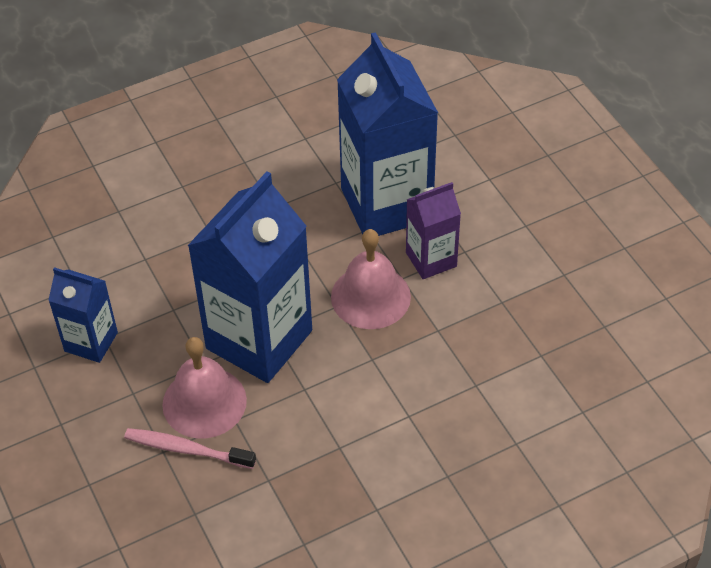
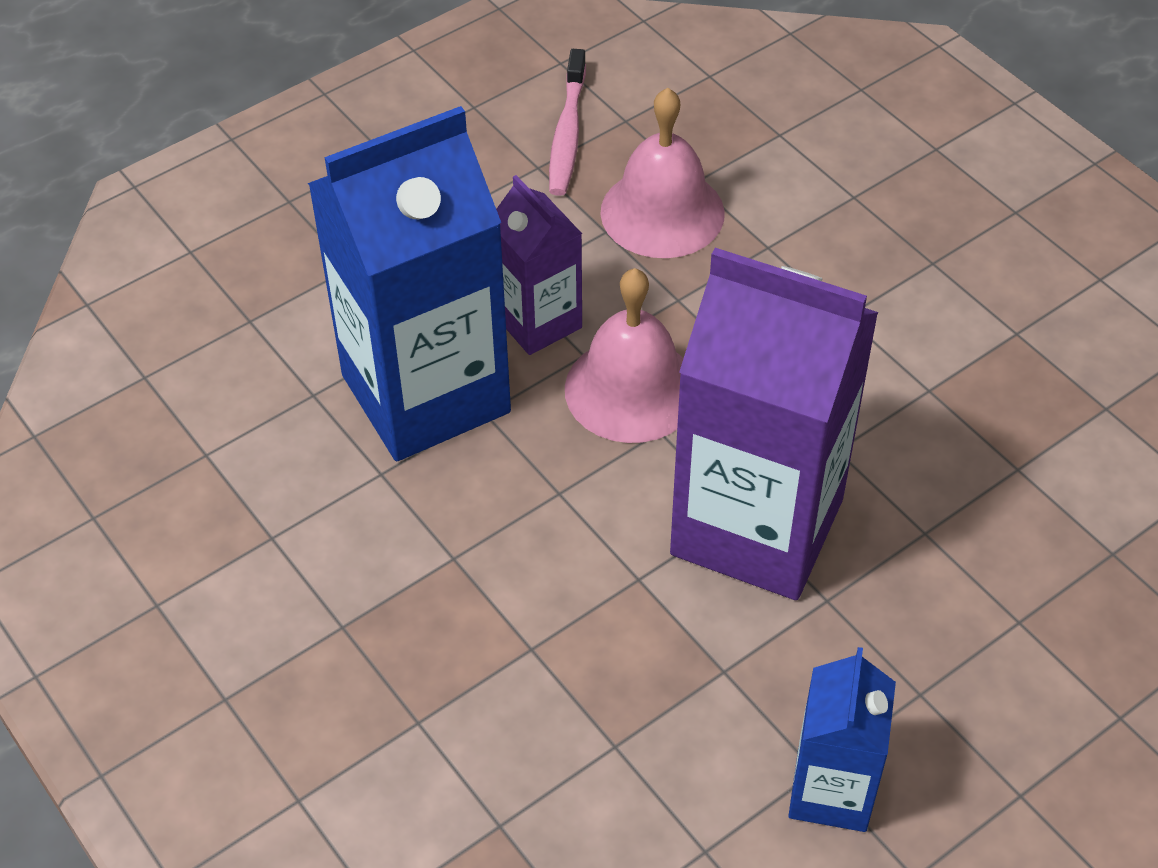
camera: 100 degrees left, 0 degrees up
(187, 450) = (1004, 586): pink toothbrush -> pink toothbrush (567, 133)
(204, 402) = (905, 581): pink bell -> pink bell (662, 212)
(259, 339) = (757, 527): blue carton -> purple carton

